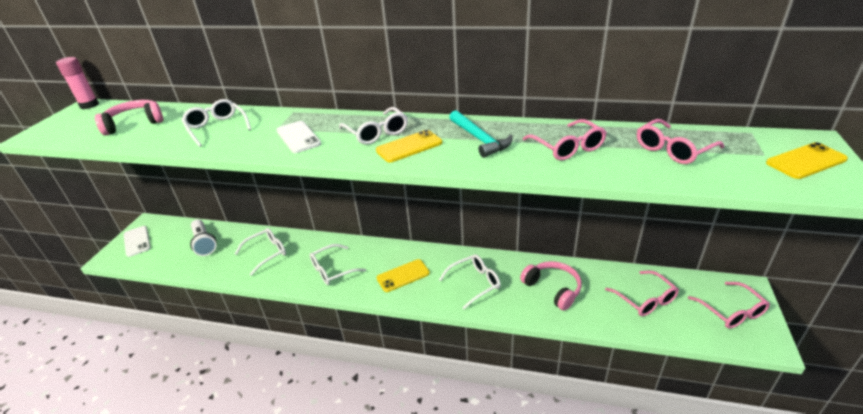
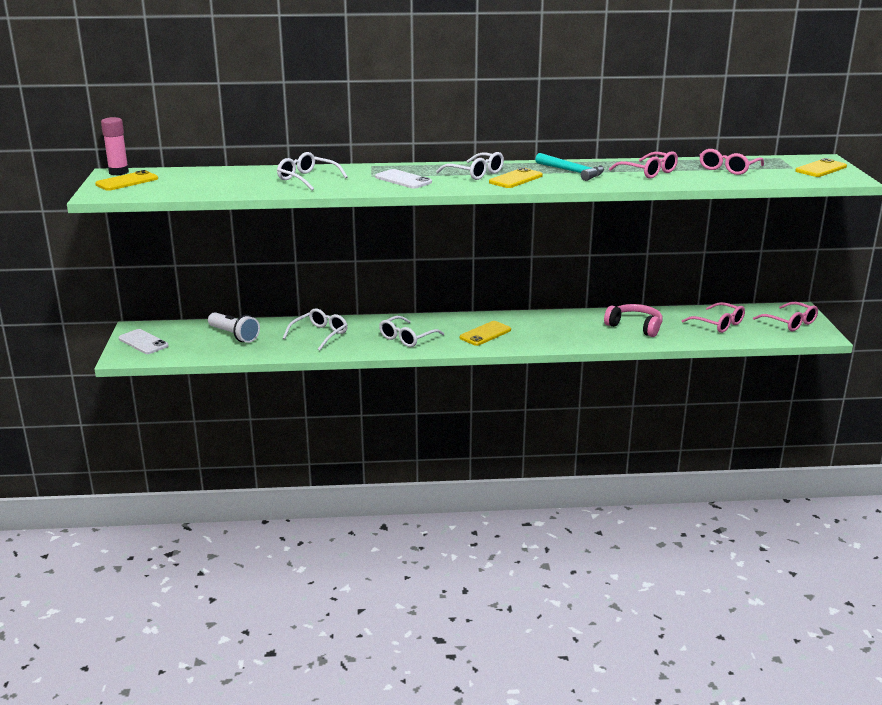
camera: 20 degrees left, 10 degrees down
(78, 118) = (127, 181): none -> yellow phone
(134, 124) = (206, 181): pink headphones -> none
(474, 283) = (560, 331): white glasses -> none

